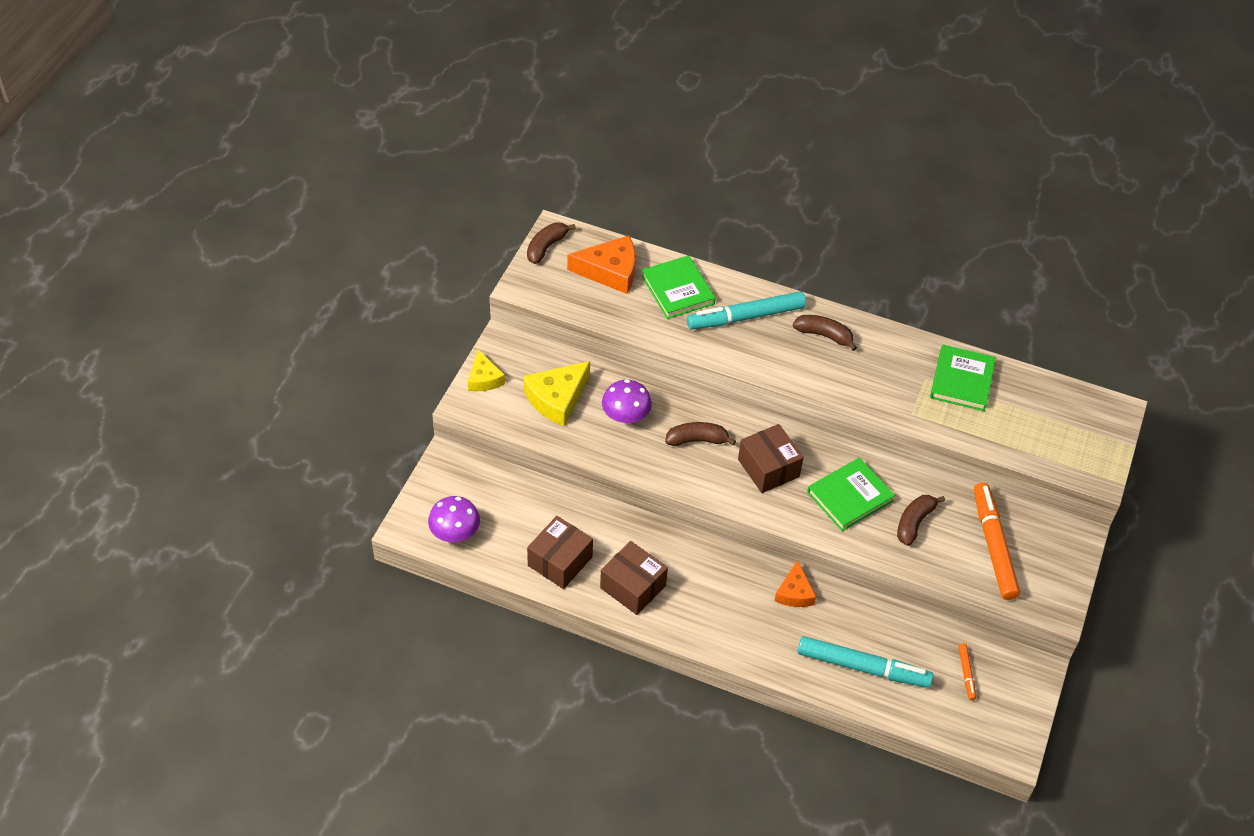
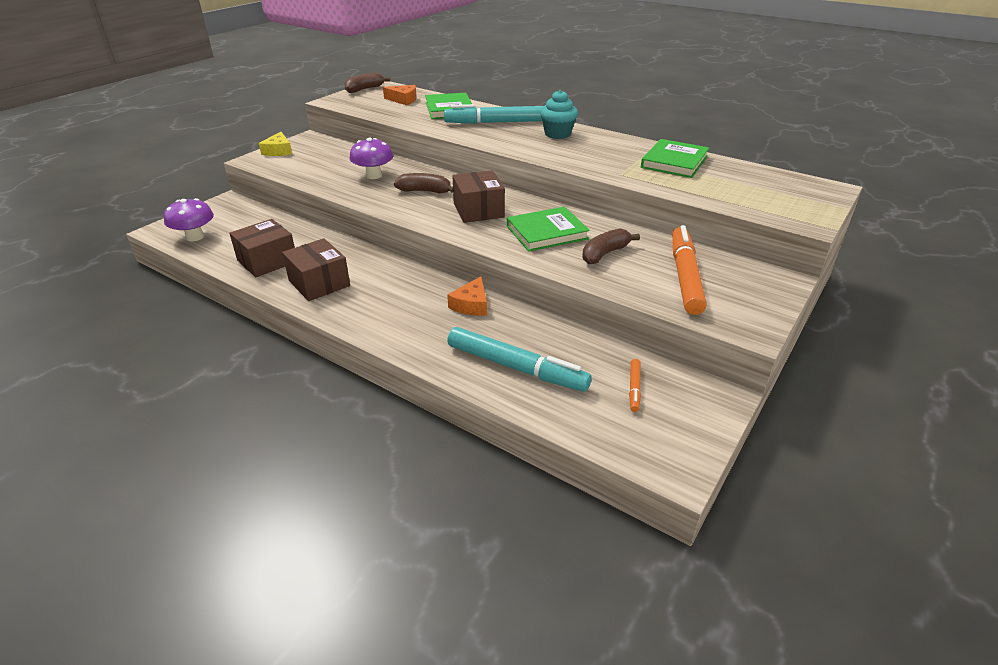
camera: 15 degrees right, 15 degrees down
(557, 399) = (326, 163): yellow cheese -> none
(610, 271) = (403, 100): orange cheese -> orange cheese, size x0.62
(824, 335) = (557, 134): brown banana -> turquoise cupcake

